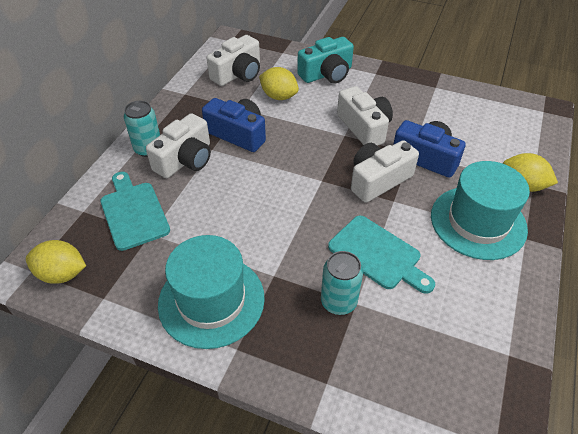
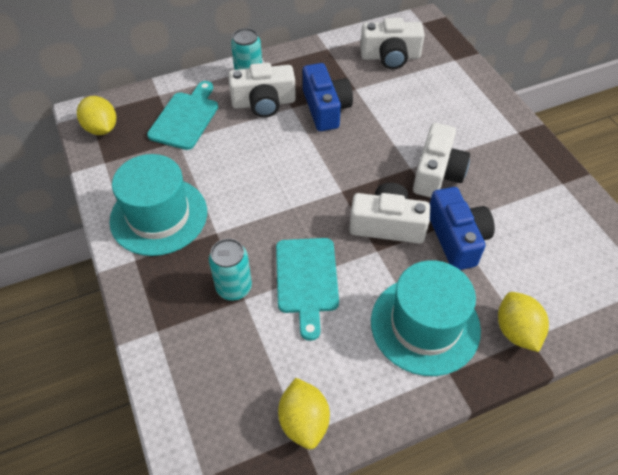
camera: 45 degrees right, 5 degrees up
(279, 96) = (399, 97): yellow lemon -> yellow lemon (304, 421)
(327, 74) = (469, 104): turquoise camera -> none

